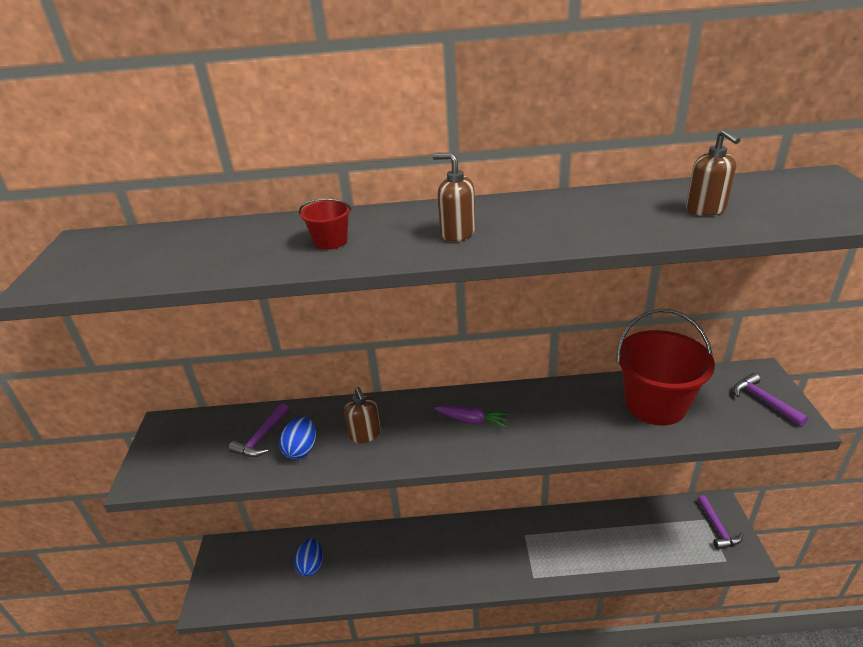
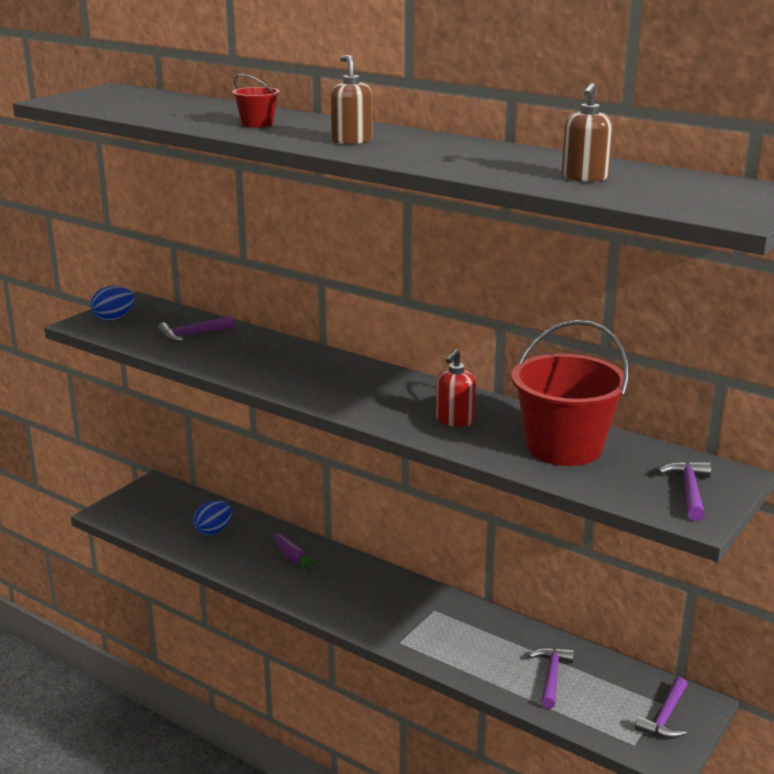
camera: 35 degrees right, 10 degrees down
(301, 450) = (209, 352): blue egg -> blue egg (114, 318)
(365, 434) = (270, 363): brown soap dispenser -> none
(472, 420) = (371, 389): purple carrot -> purple carrot (294, 558)
(564, 419) = (454, 420): none -> red soap dispenser
(638, 540) = (551, 676): none -> purple hammer

